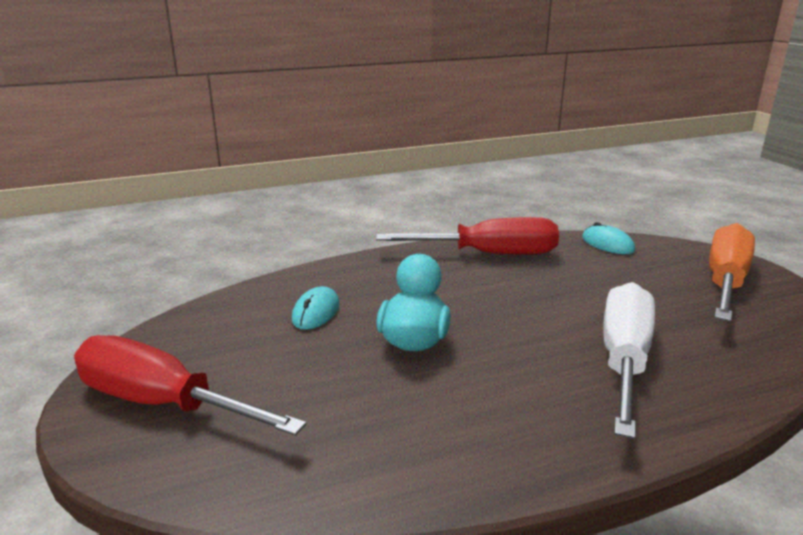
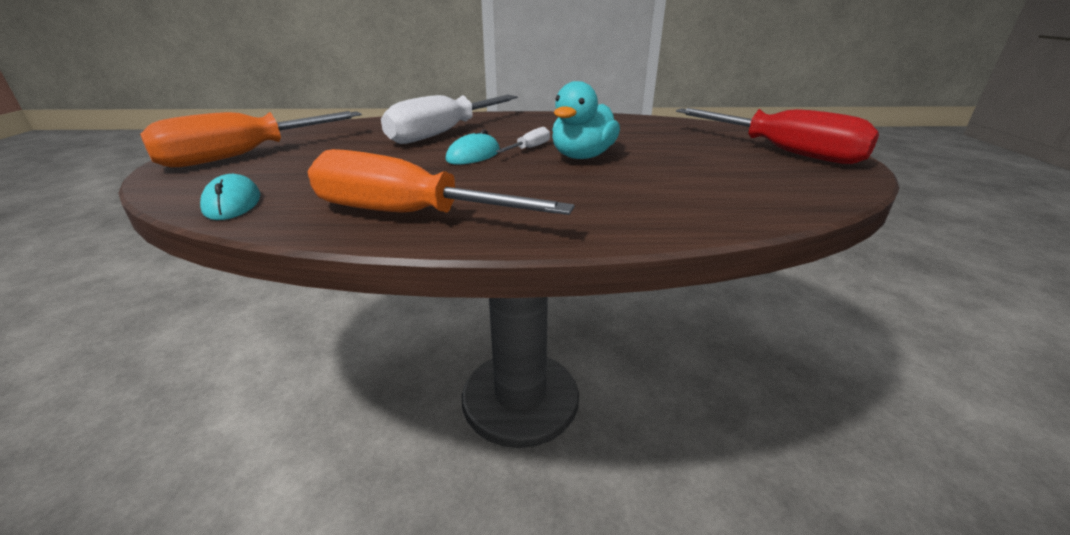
camera: 160 degrees left, 5 degrees up
(316, 312) = (671, 185): turquoise mouse -> turquoise mouse (473, 155)
(483, 346) = (529, 148): none -> white screwdriver
(488, 254) = (408, 215): red screwdriver -> orange screwdriver

